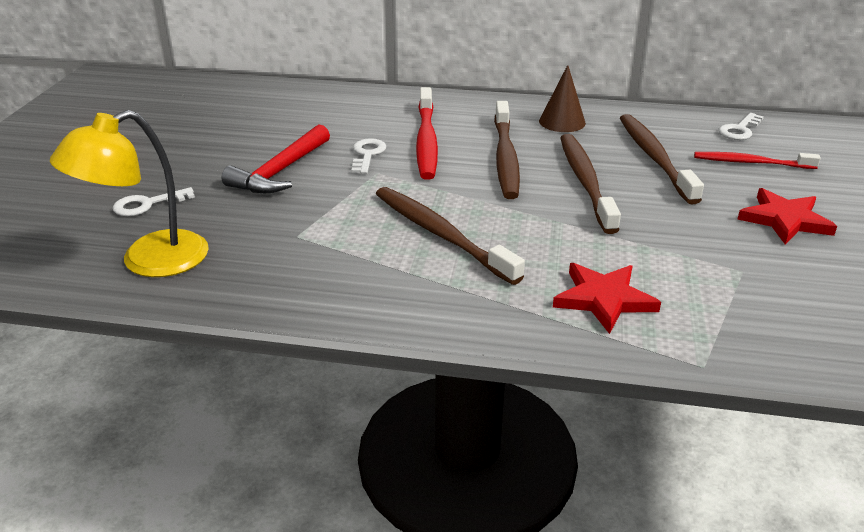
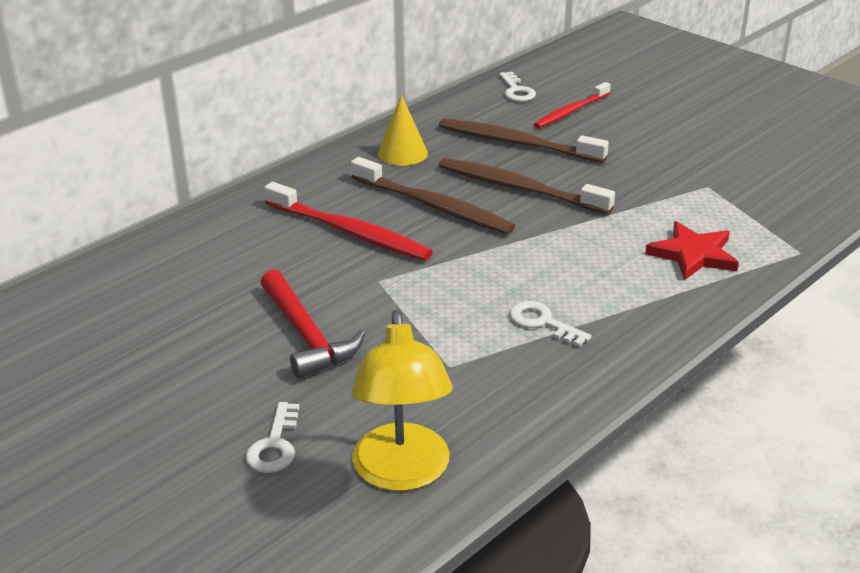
camera: 55 degrees left, 0 degrees up
(367, 155) = (335, 273): white key -> white key (542, 322)
(440, 234) = (528, 288): brown toothbrush -> none
(562, 122) = (402, 153): brown cone -> yellow cone
(784, 220) = (661, 140): red star -> none

